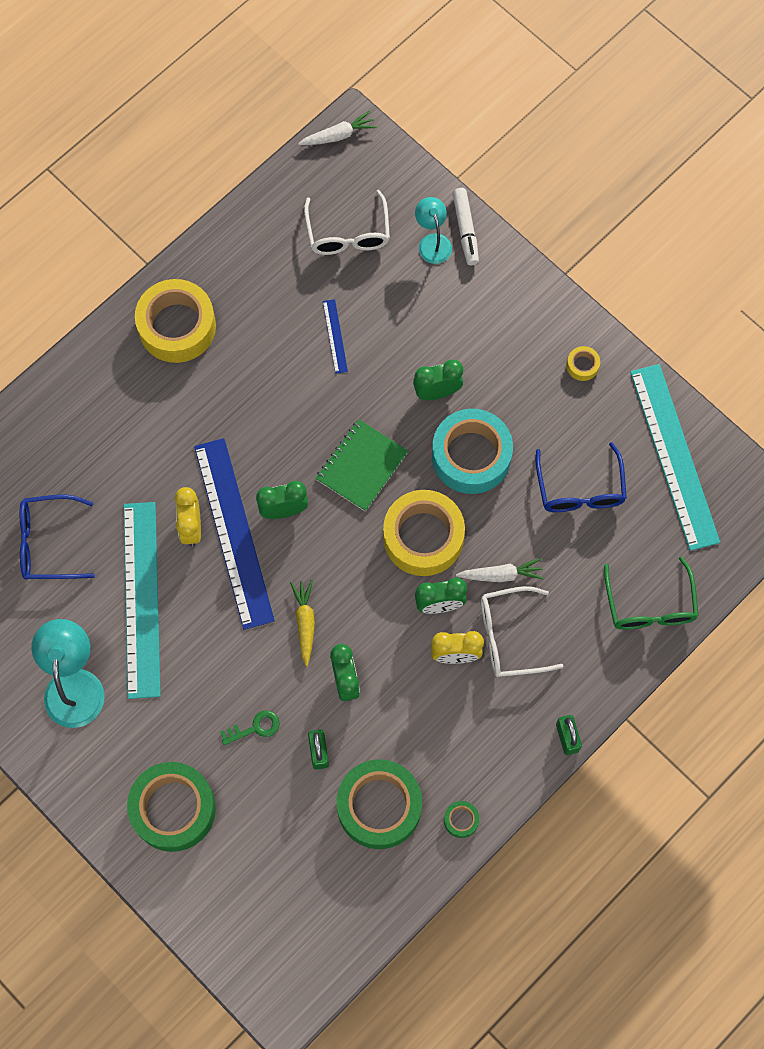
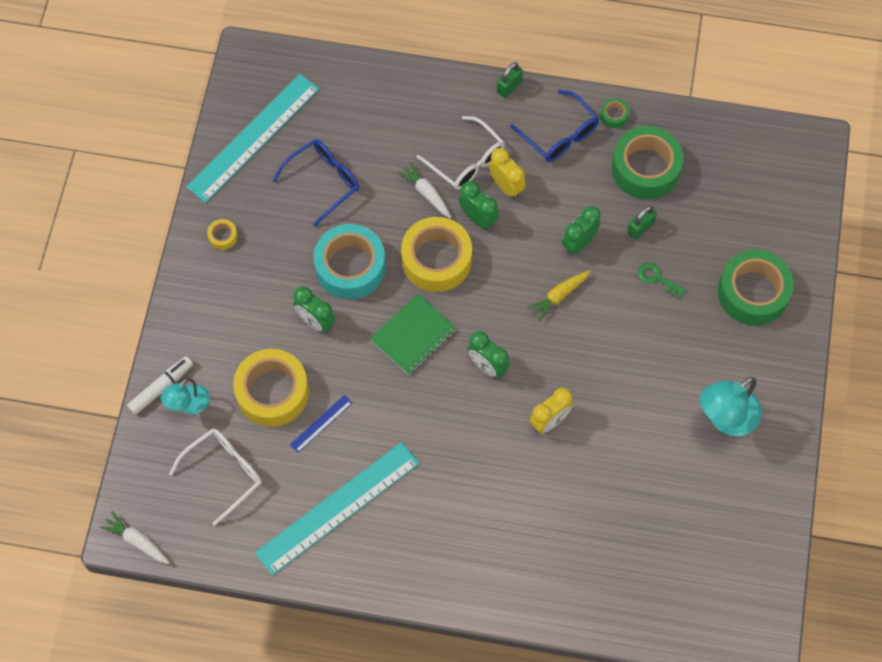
camera: 125 degrees left, 5 degrees down
(48, 543) = (640, 515): blue glasses -> blue glasses (560, 135)
(142, 599) = (628, 417): turquoise ruler -> turquoise ruler (337, 507)
(177, 326) = (397, 548): yellow tape -> yellow tape (272, 392)
(234, 532) = (530, 389): blue ruler -> none
(361, 466) = (413, 335): green notebook -> green notebook turned 45 degrees counterclockwise
(650, 605) = (378, 90): green glasses -> none

